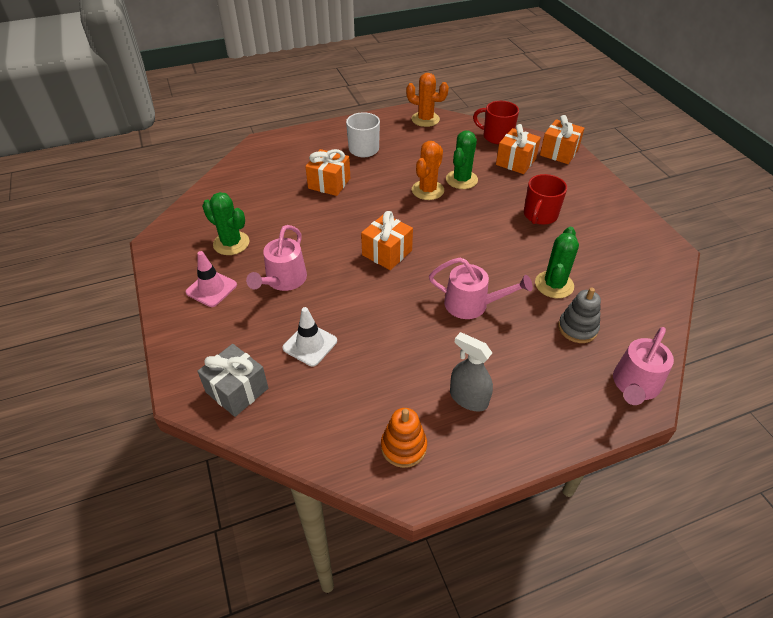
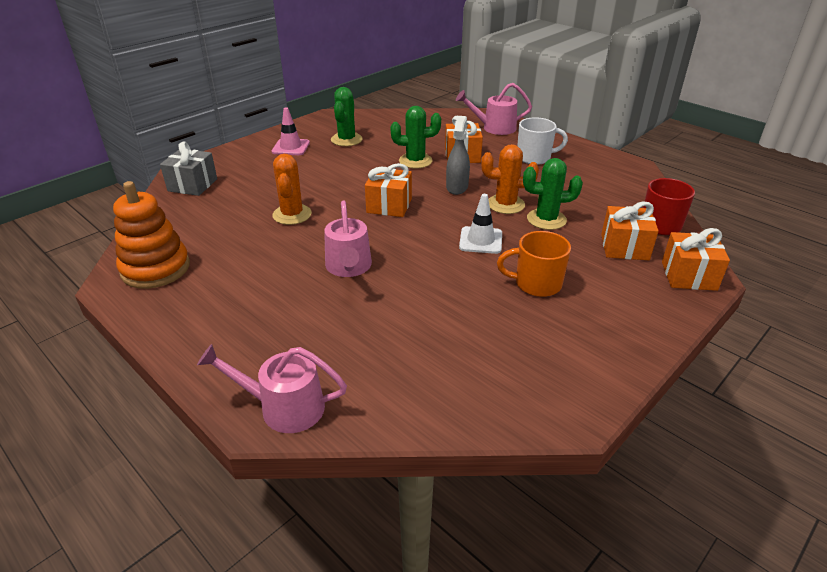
camera: 65 degrees right, 10 degrees down
(283, 280) = (318, 170): pink watering can -> pink watering can (494, 128)
(310, 344) = (252, 200): white traffic cone -> white traffic cone (480, 240)
(403, 447) = (155, 269): orange stacking toy -> orange stacking toy, size x1.59
(425, 119) = (630, 175): orange cactus -> orange cactus (292, 215)
(468, 398) = (221, 291): grey spray bottle -> grey spray bottle (457, 187)
(540, 215) = (536, 284): red mug -> orange mug
(554, 285) = (418, 316): green cactus -> green cactus (415, 161)
(577, 328) = (355, 346): grey stacking toy -> none

